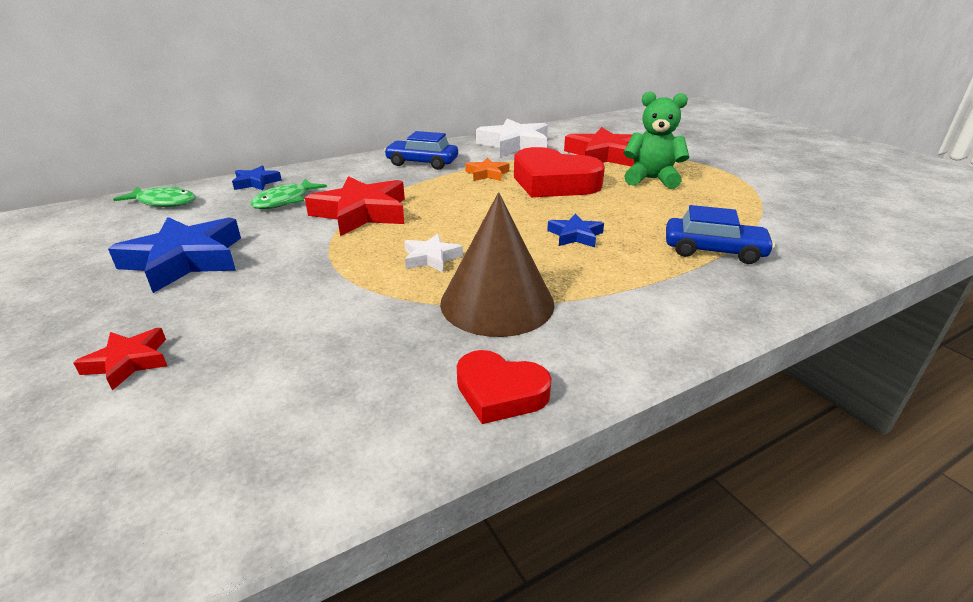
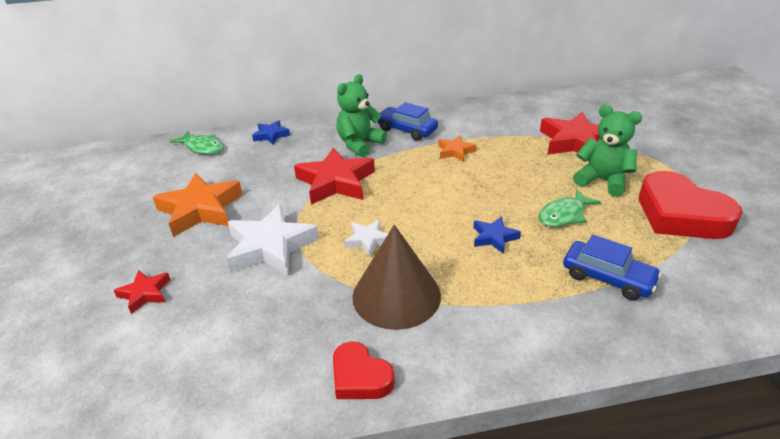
camera: 20 degrees right, 5 degrees up
(185, 260) = (200, 209): blue star -> orange star
(285, 201) = (285, 159): green fish -> green fish (564, 215)
(373, 179) = (359, 144): none -> green teddy bear
(514, 145) = (498, 117): white star -> white star (270, 247)
(553, 182) = (508, 171): red heart -> red heart (680, 214)

